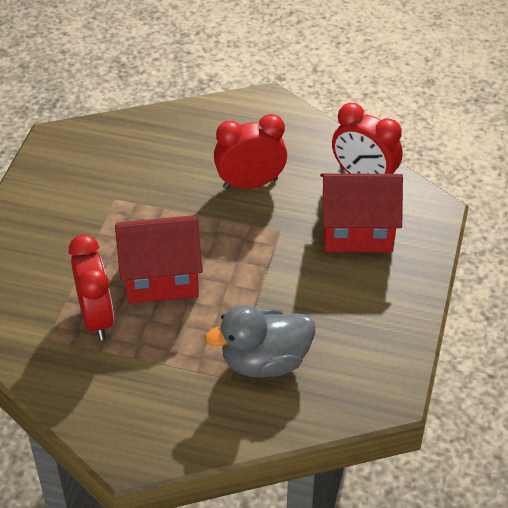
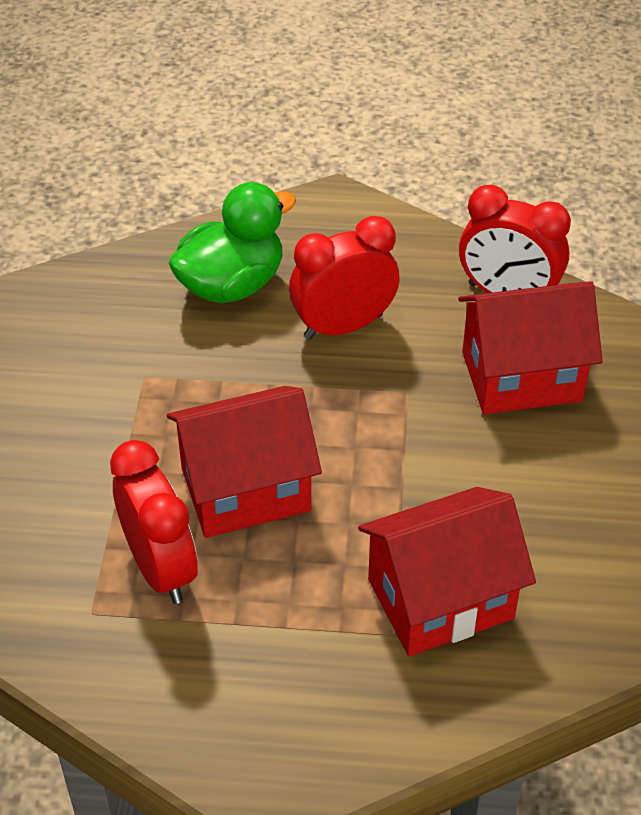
camera: 10 degrees left, 0 degrees up
(185, 148) = (231, 285): none -> green duck
(265, 361) = (440, 599): grey duck -> red house

